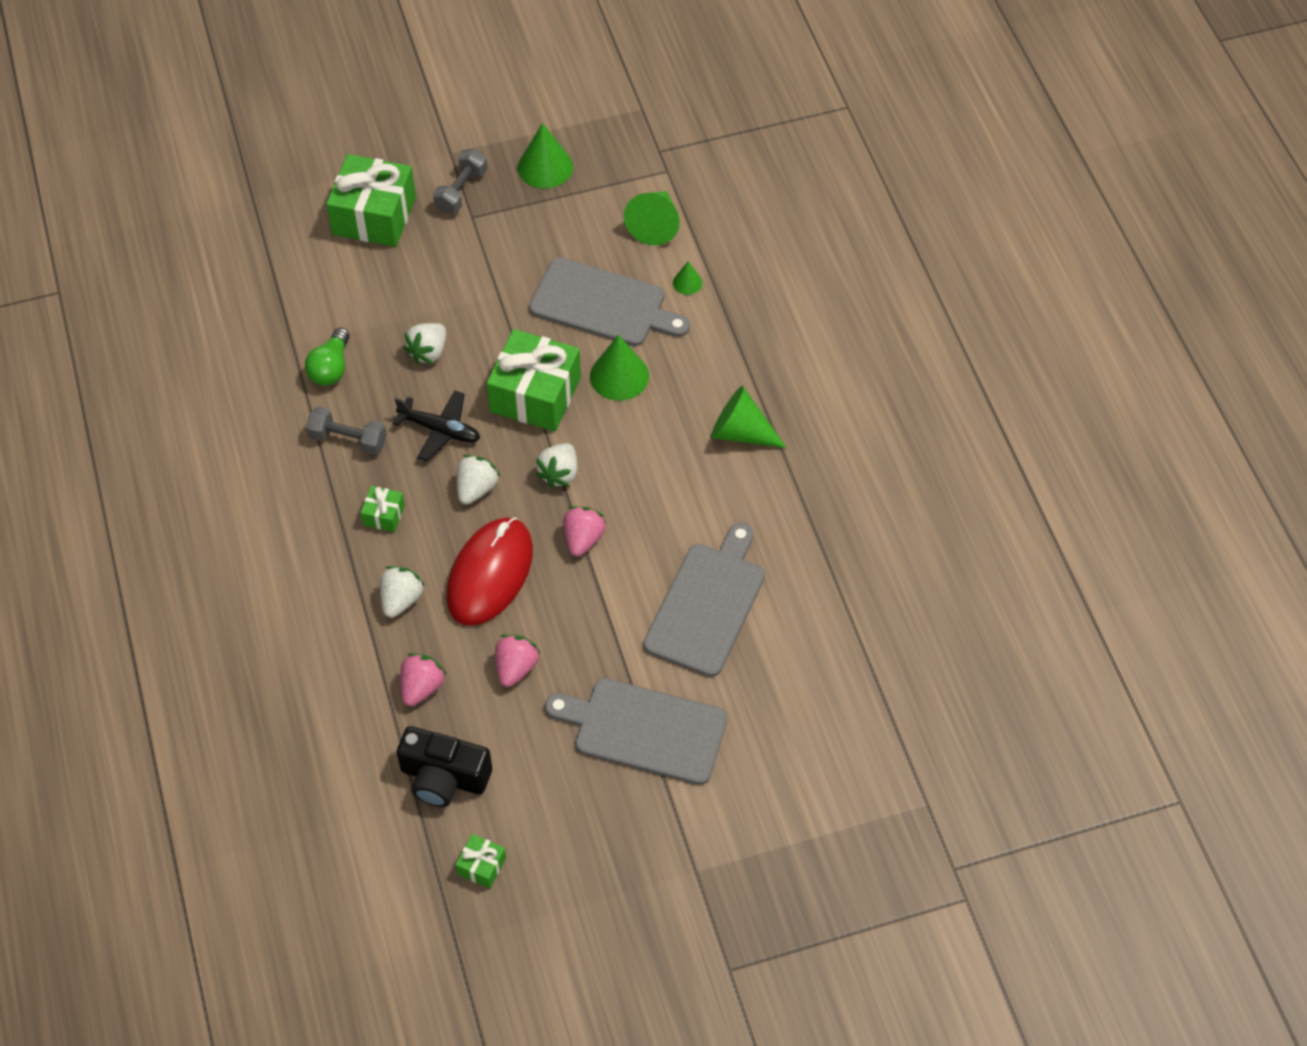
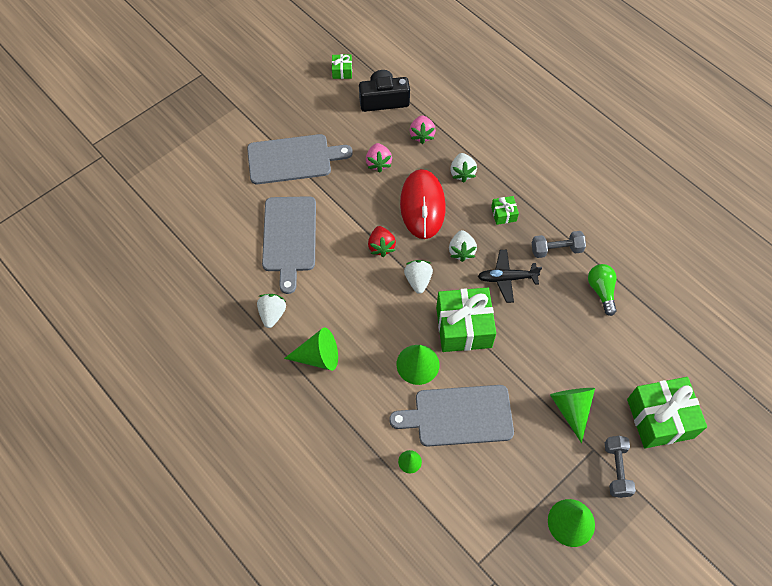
camera: 155 degrees right, 5 degrees up
(428, 352) = (550, 328): white strawberry -> white strawberry (272, 314)
(583, 539) = (381, 246): pink strawberry -> red strawberry
(655, 225) = (459, 504): green cone -> green cone (571, 409)

